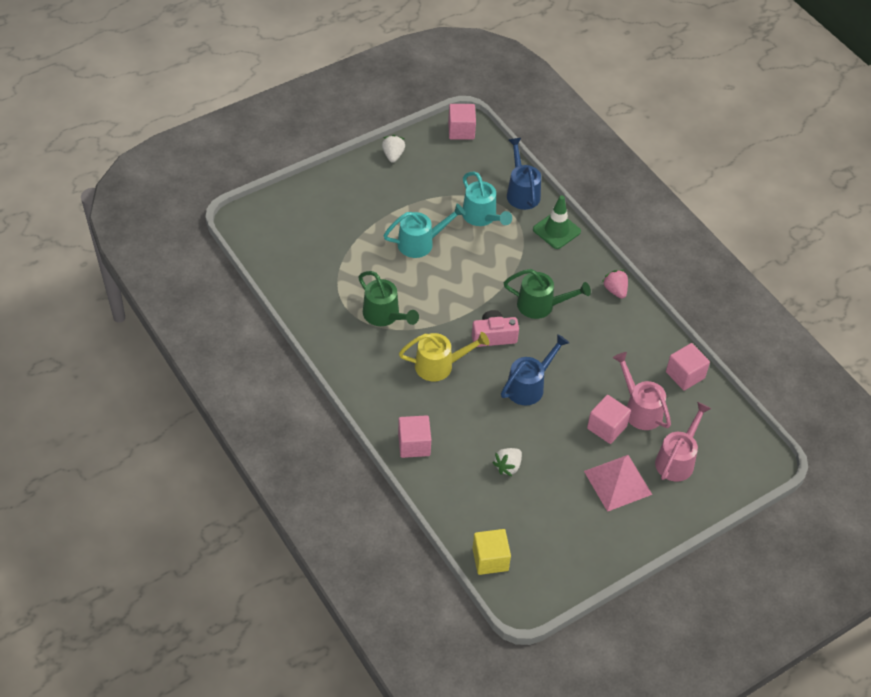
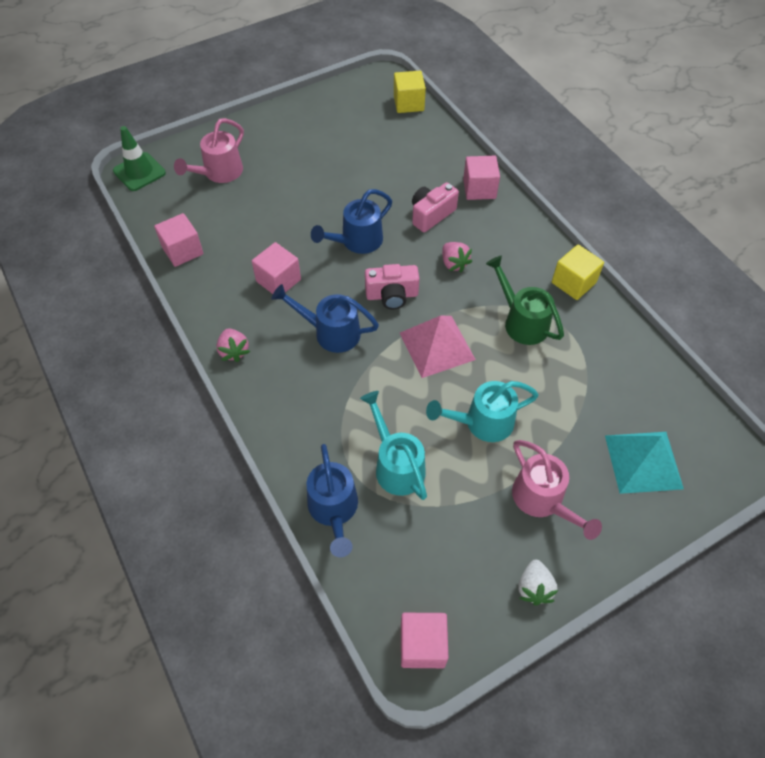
camera: 175 degrees left, 5 degrees up
(308, 220) = (643, 462): none -> turquoise pyramid
(336, 349) = (573, 283): none -> yellow cube
(440, 365) = (454, 263): yellow watering can -> pink strawberry
(461, 415) = (431, 215): none -> pink camera
(508, 466) = (387, 170): white strawberry -> none
(541, 305) = (330, 332): green watering can -> blue watering can
(556, 230) = (293, 441): green traffic cone -> green traffic cone (139, 172)
(606, 427) = (282, 201): pink cube -> pink cube (278, 280)
(617, 482) = (283, 156): pink pyramid -> pink pyramid (437, 346)
(639, 409) = (243, 218): pink watering can -> pink watering can (543, 501)

